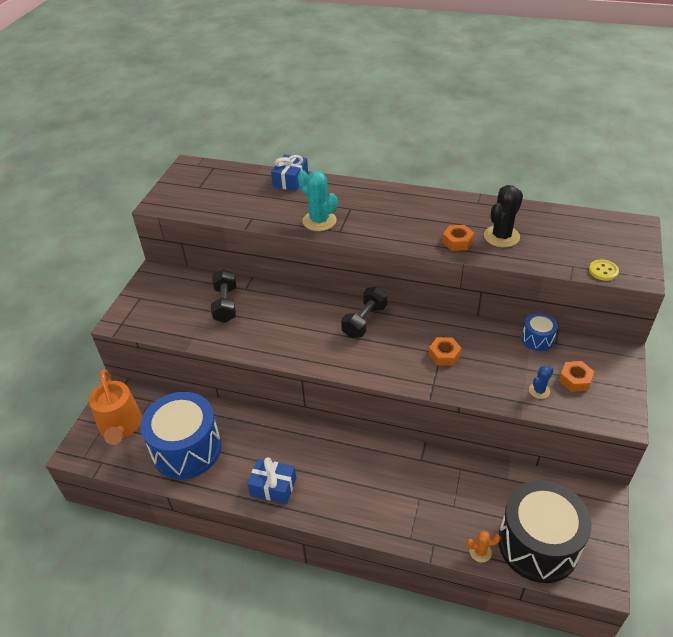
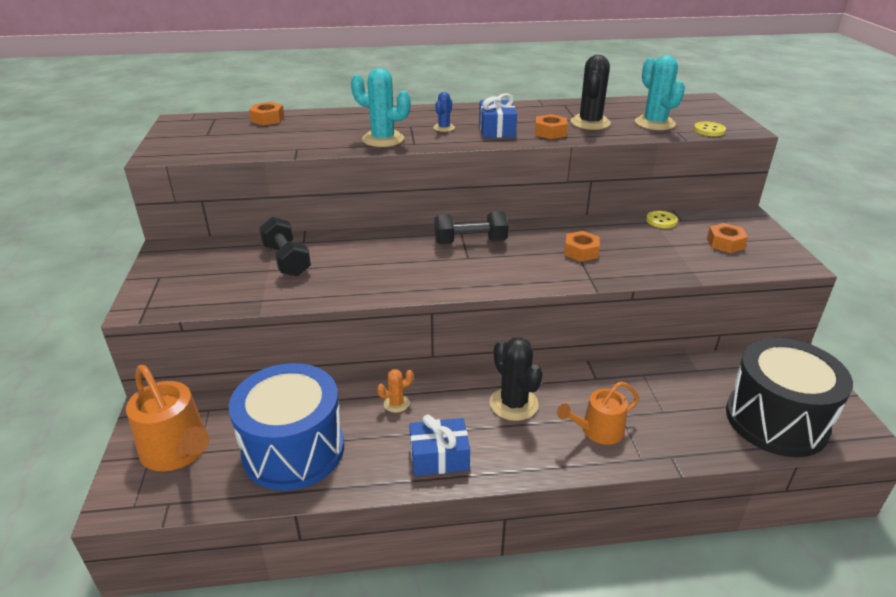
camera: 25 degrees left, 10 degrees down
(249, 176) = (267, 119): none -> orange nut
(290, 180) = (321, 115): blue gift -> blue gift (496, 129)
(347, 462) = (513, 404): none -> black cactus
(364, 321) = (470, 242): black dumbbell -> black dumbbell turned 75 degrees clockwise
(393, 505) = (598, 431): none -> orange watering can
(480, 552) = (726, 447): orange cactus -> orange cactus (396, 403)
(537, 339) = (661, 221): blue drum -> yellow button
(539, 391) = (700, 259): blue cactus -> blue cactus (444, 128)
(560, 250) = (654, 123): none -> turquoise cactus

